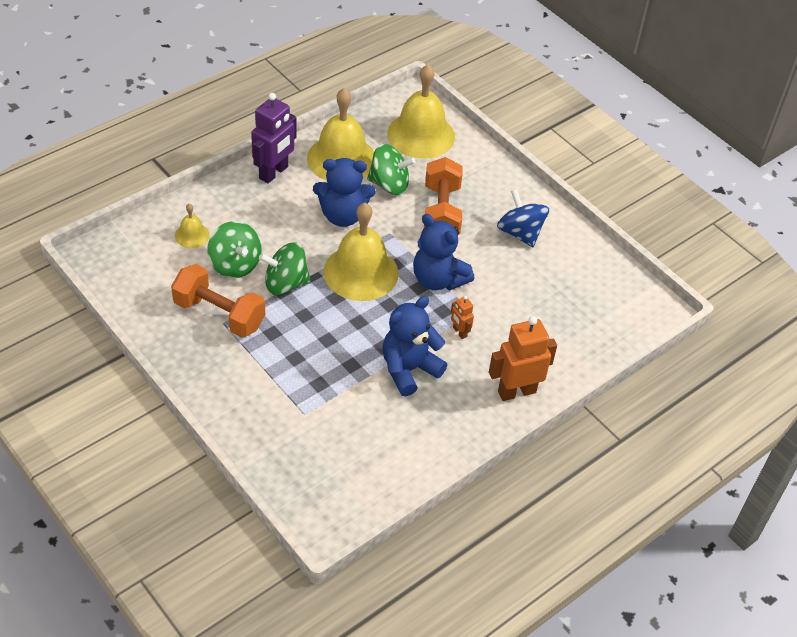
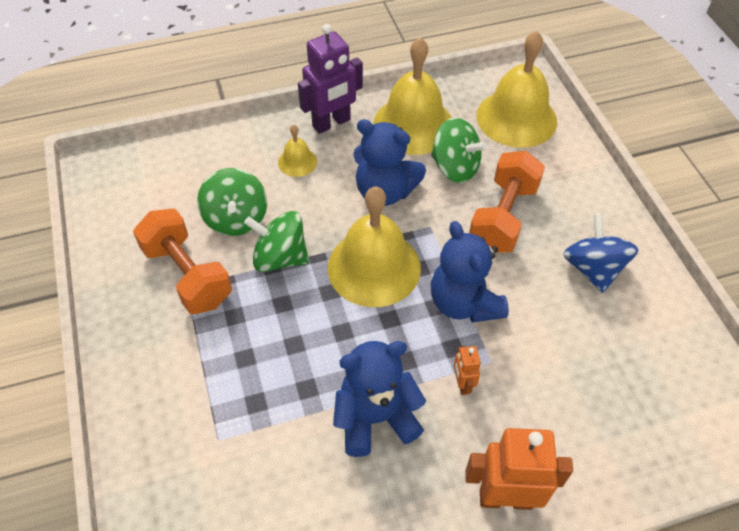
camera: 25 degrees right, 5 degrees up
(192, 235) = (208, 172): yellow bell -> yellow bell (297, 162)

